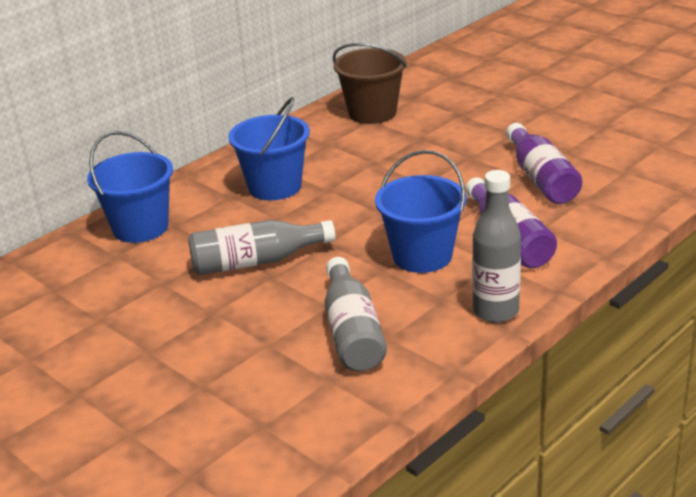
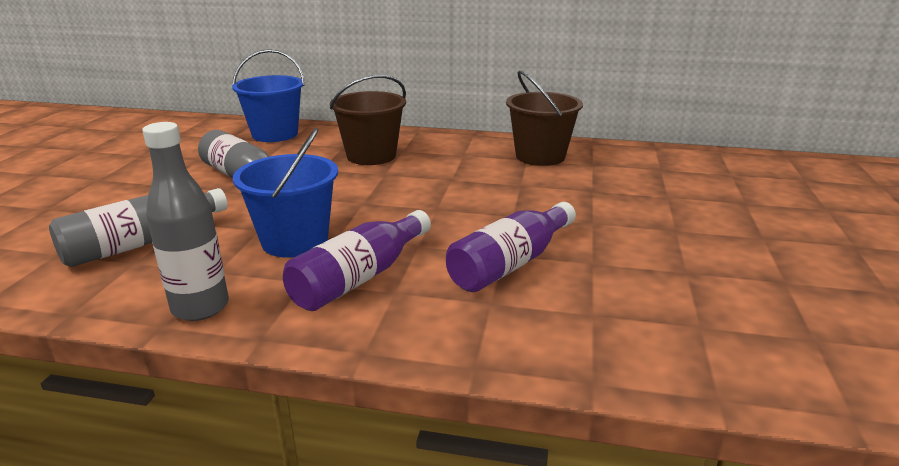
camera: 55 degrees right, 5 degrees down
(275, 186) = (371, 156): blue bucket -> brown bucket

